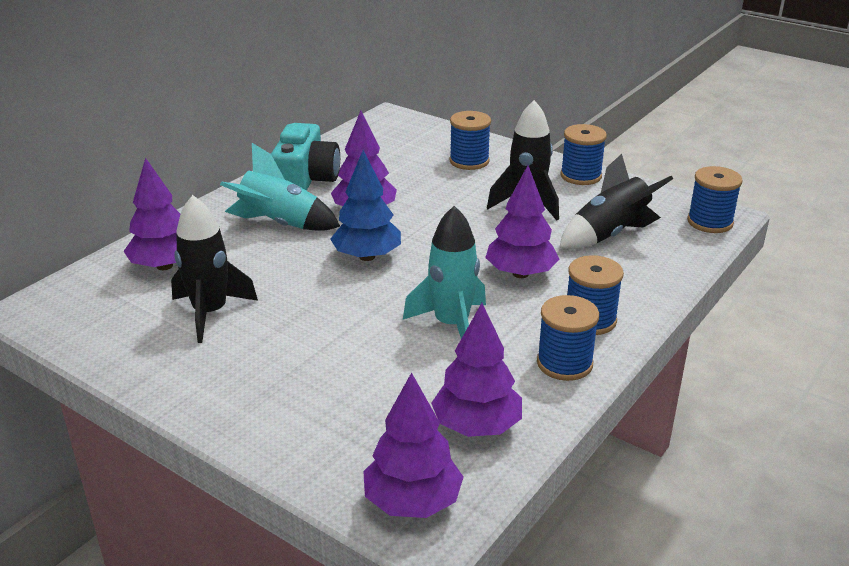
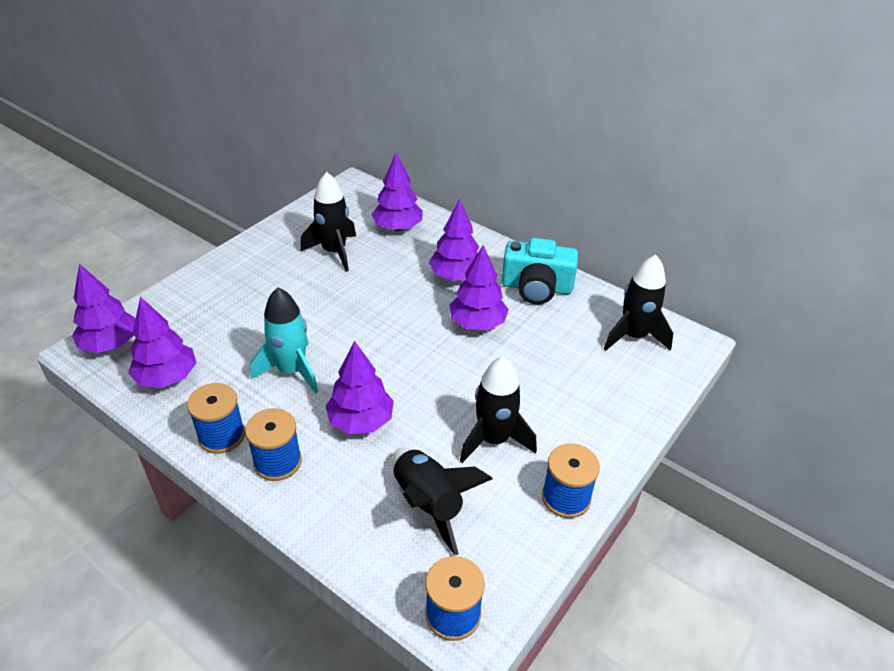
camera: 90 degrees right, 10 degrees up
(279, 224) = (456, 276): turquoise rocket -> purple tree
(367, 256) = (400, 325): blue tree -> none
(383, 138) = (633, 336): none -> black rocket
(469, 161) = (590, 400): blue spool -> none

